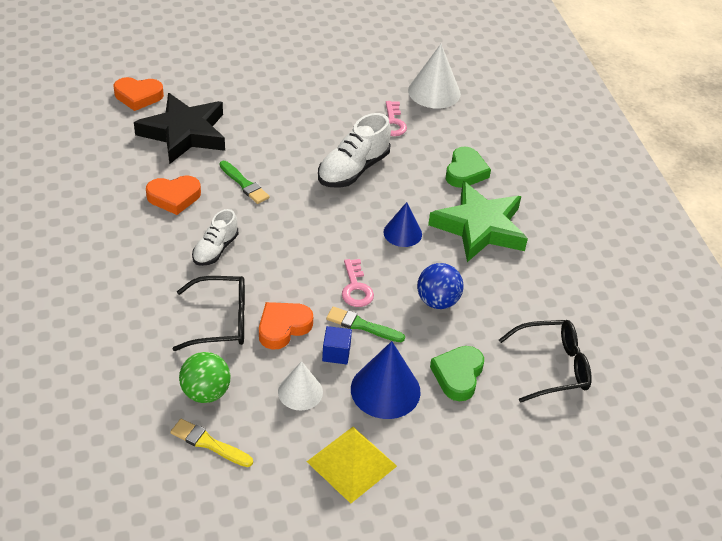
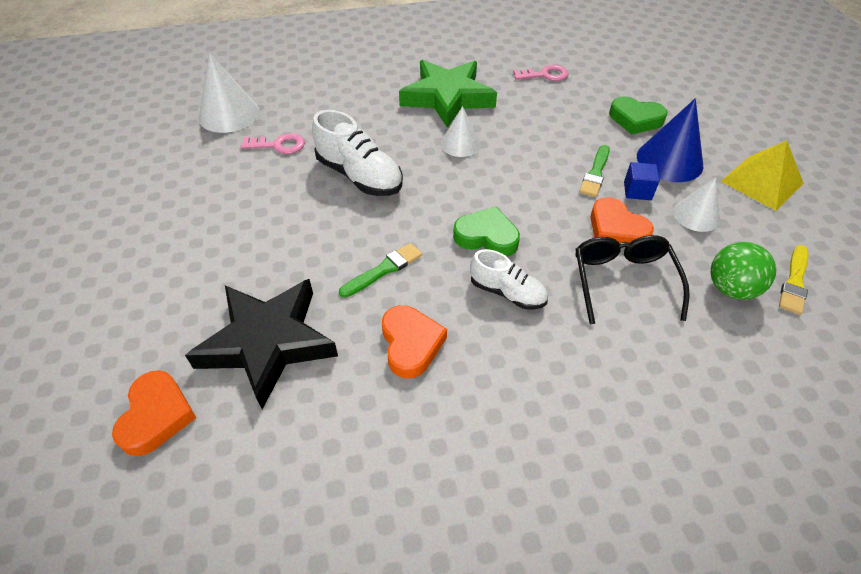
camera: 85 degrees left, 5 degrees up
(356, 288) = (545, 176): pink key -> pink key (545, 75)
(402, 233) = (460, 144): blue cone -> white cone
(437, 301) = (550, 126): blue ball -> none
(465, 172) = (366, 101): green heart -> green heart (486, 237)
(552, 367) = (607, 73): black glasses -> none

